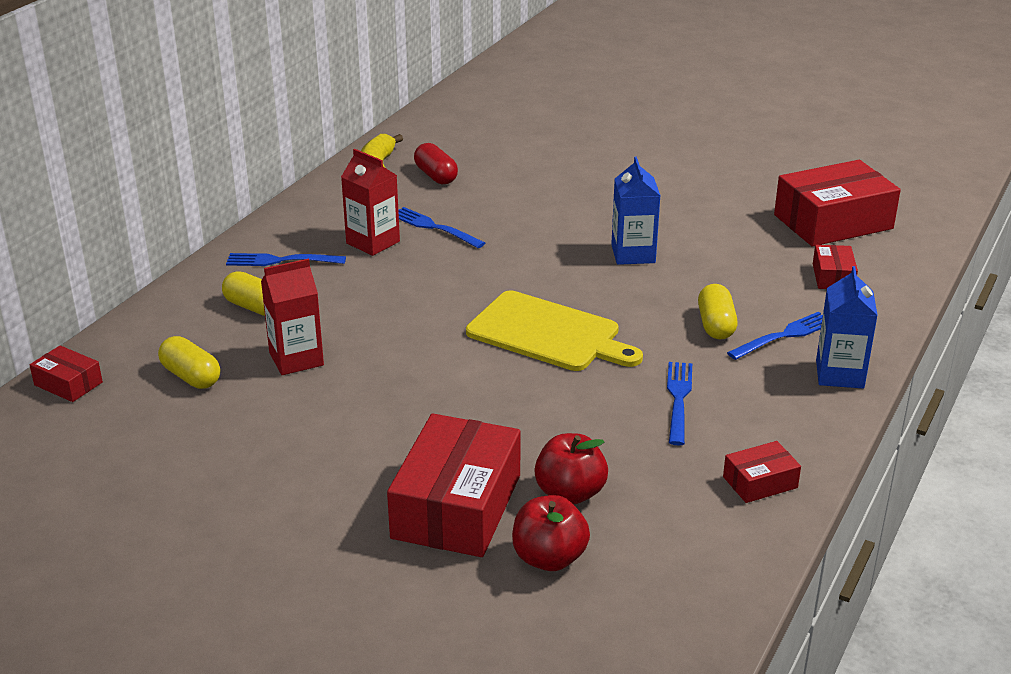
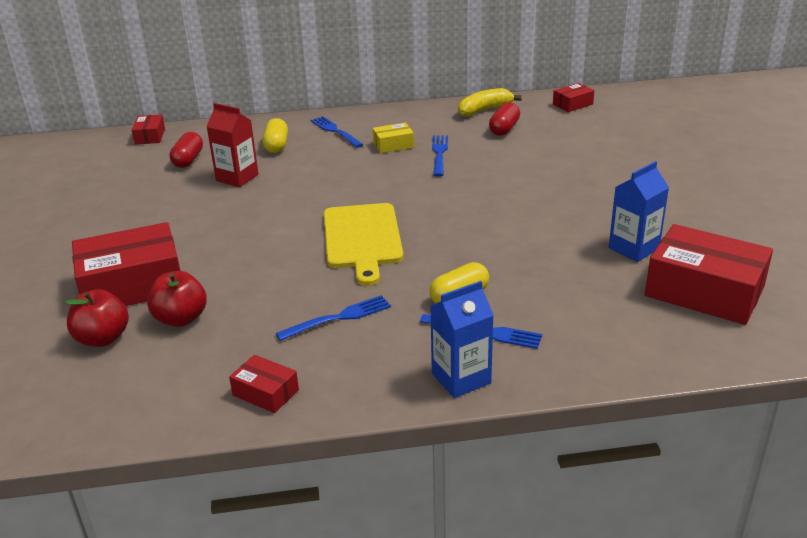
camera: 55 degrees right, 0 degrees up
(191, 377) = (188, 160): yellow capsule -> red capsule
(373, 242) = (393, 145): red carton -> yellow box
(633, 254) = (511, 228): blue carton -> blue carton (633, 248)
(833, 277) = (611, 323): red box -> red box (572, 104)

